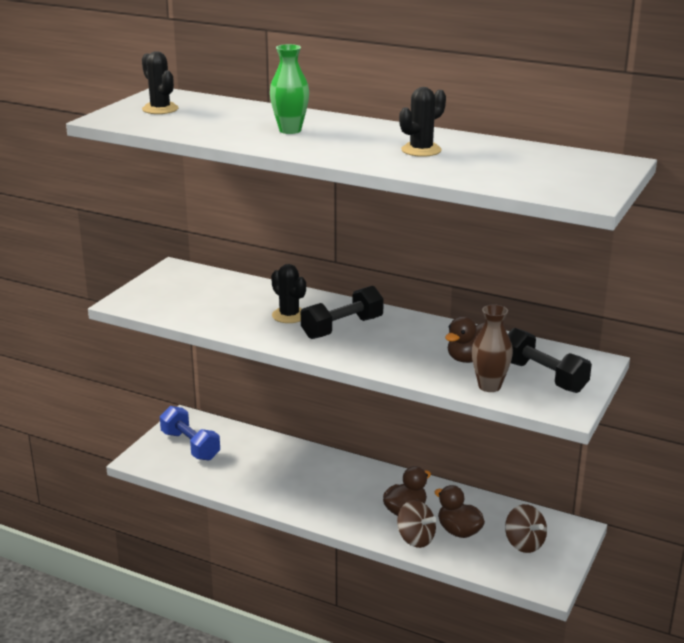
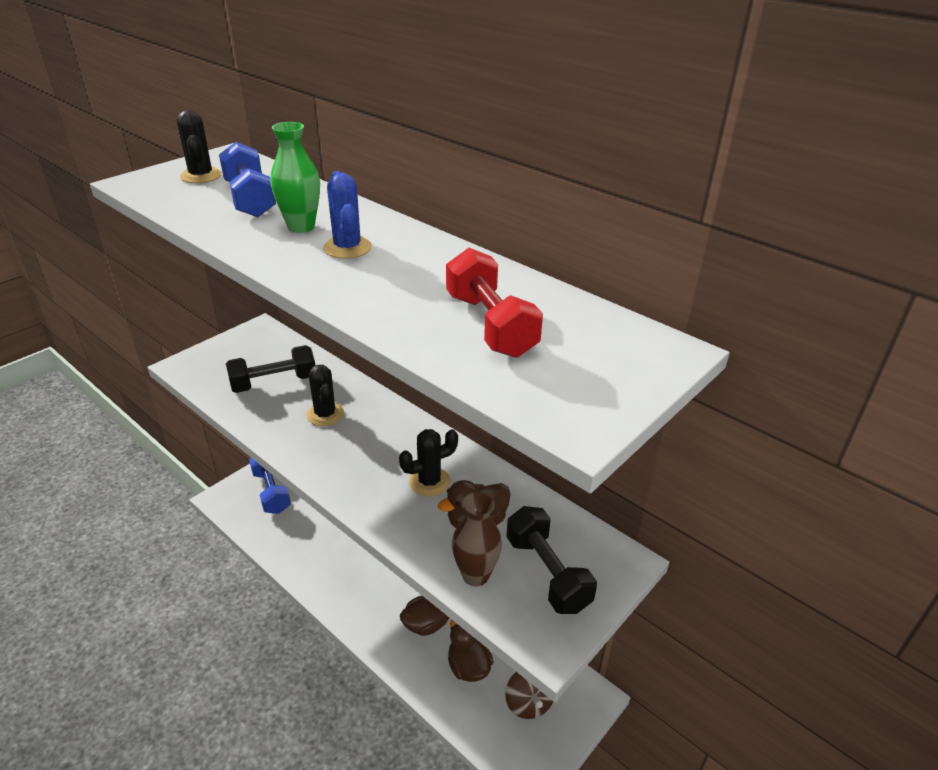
camera: 15 degrees right, 10 degrees up
(224, 119) = (250, 199): none -> blue dumbbell
(342, 138) = (347, 248): none -> blue cactus
(342, 328) = (367, 444): black dumbbell -> black dumbbell (274, 382)
(415, 539) = (420, 665): brown spinning top -> none
(421, 150) = (422, 284): black cactus -> black cactus (429, 482)
(491, 164) = (490, 325): none -> red dumbbell

